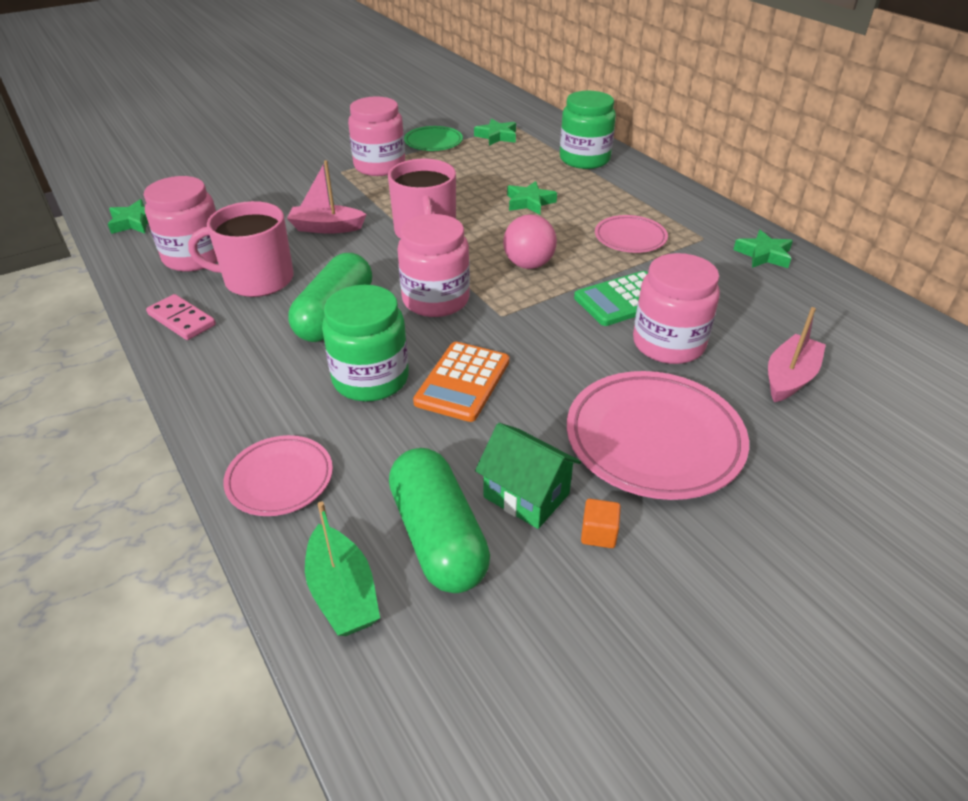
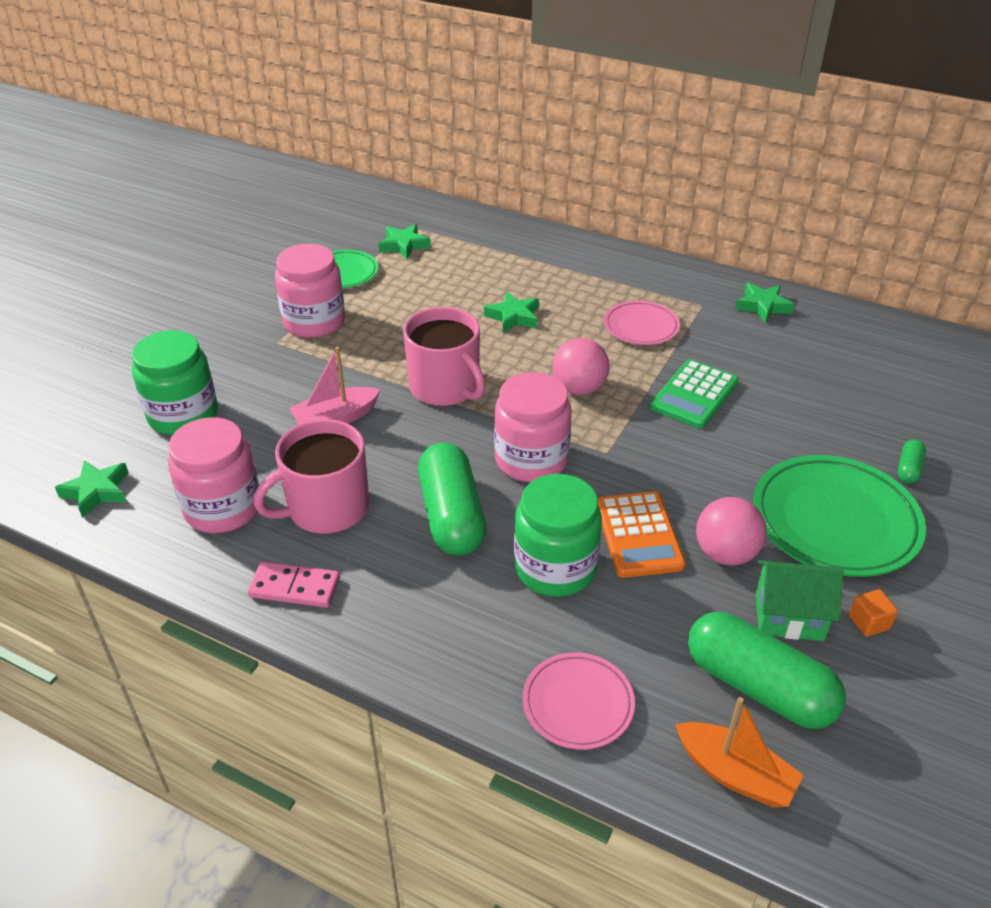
camera: 30 degrees left, 0 degrees up
(343, 593) = (735, 774): green boat -> orange boat
(522, 424) = (725, 554): none -> pink ball
(584, 159) = (518, 248): green jar -> green jar (183, 415)
(654, 440) = (834, 521): pink plate -> green plate
(668, 344) = (767, 425): pink jar -> none
(779, 427) = (908, 469): none -> green capsule
(789, 377) = (879, 421): pink boat -> none

